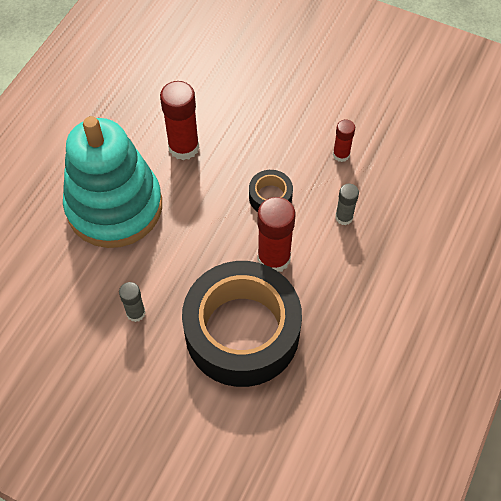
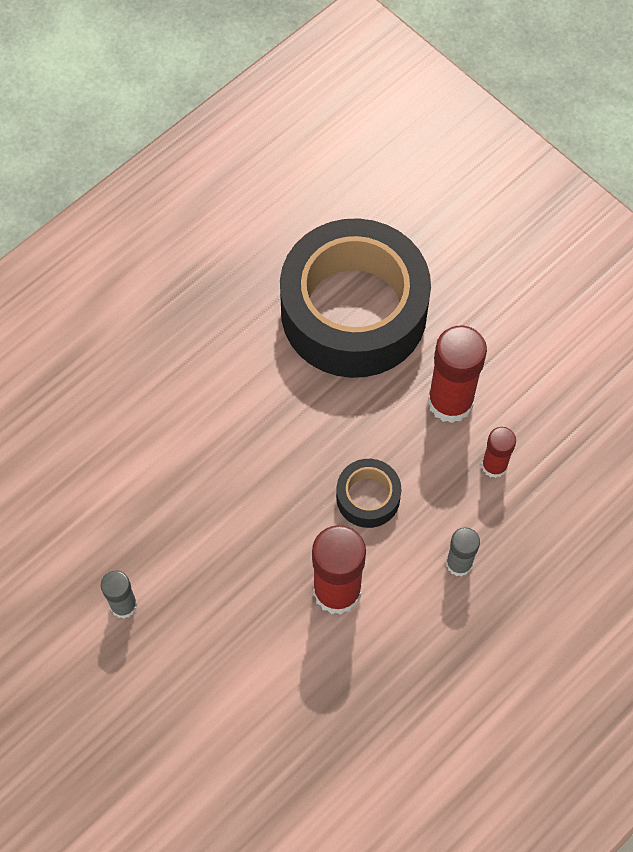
camera: 20 degrees right, 5 degrees up
(114, 207) = (150, 440): turquoise stacking toy -> none
(183, 147) = (276, 380): red glue stick -> red glue stick (450, 402)
(242, 332) = (253, 682): black tape -> black tape (353, 311)

